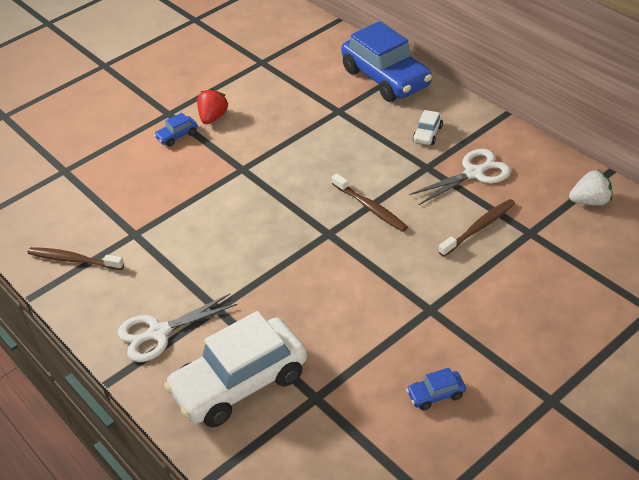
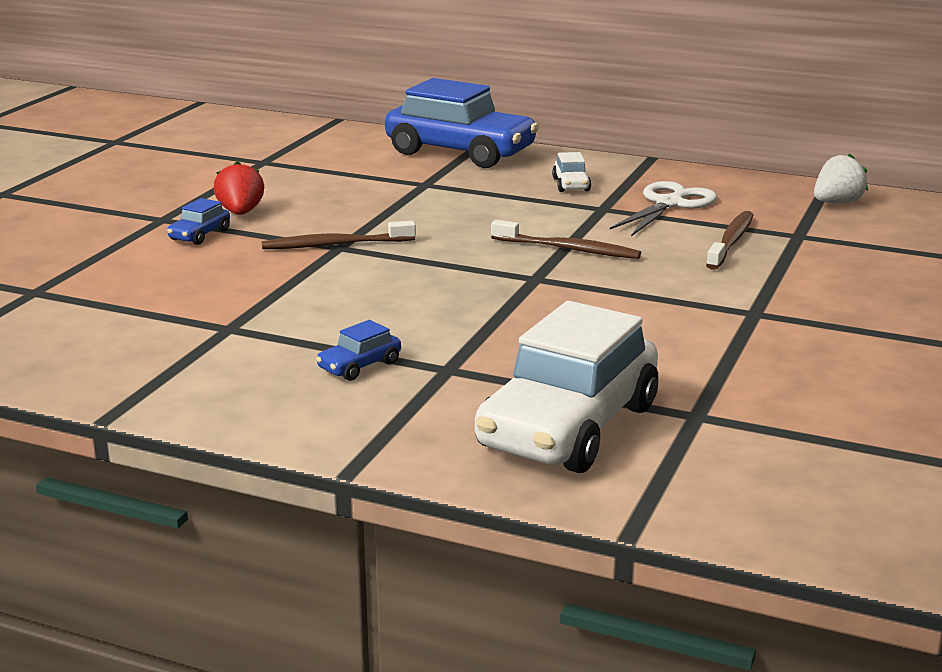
camera: 30 degrees left, 20 degrees down
(73, 260) = (146, 369): brown toothbrush -> brown toothbrush (335, 245)
(159, 332) = (379, 408): white scissors -> none
(436, 395) = (855, 377): blue car -> blue car (359, 366)

